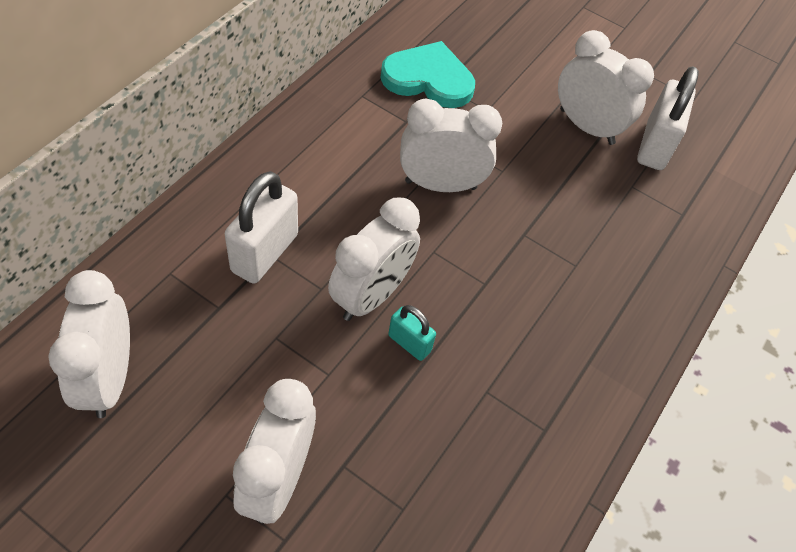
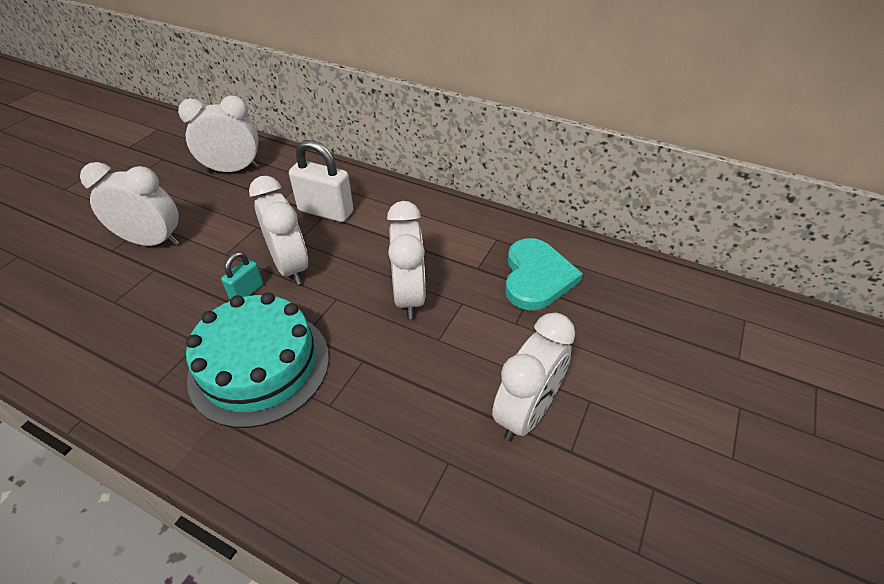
camera: 90 degrees right, 10 degrees down
(371, 295) = (290, 267): white clock -> white clock turned 150 degrees counterclockwise
(526, 325) = (259, 366): none -> turquoise cake
(654, 146) = (522, 490): white padlock -> none

